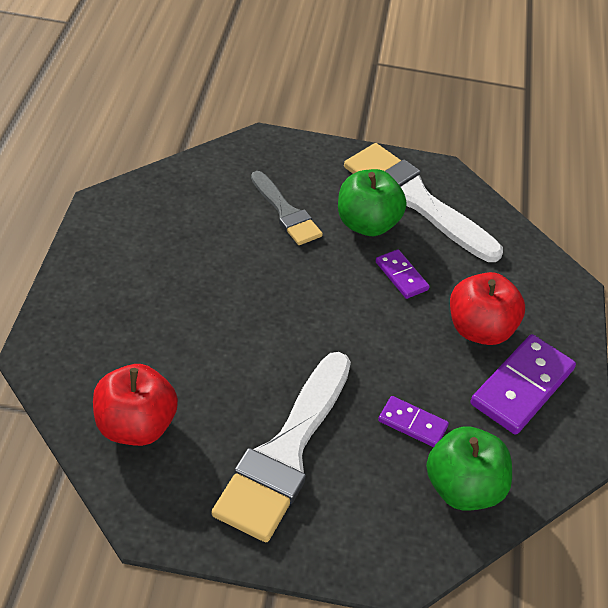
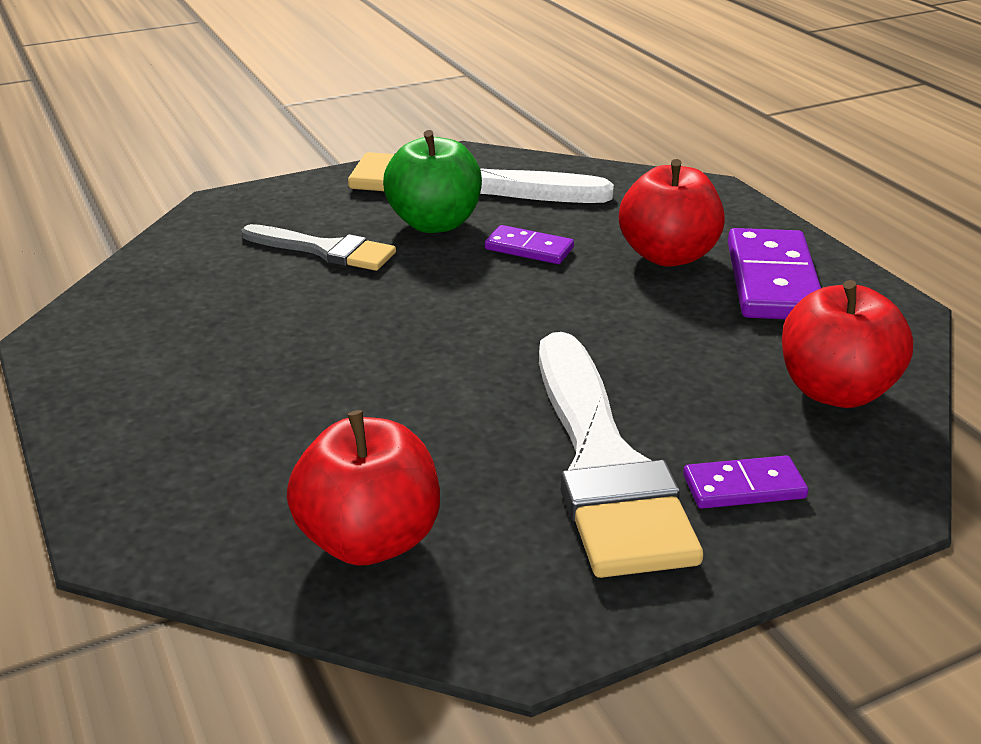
camera: 30 degrees left, 15 degrees down
(412, 423) = (708, 363): purple domino -> purple domino (743, 487)
(462, 488) = (835, 391): green apple -> red apple

